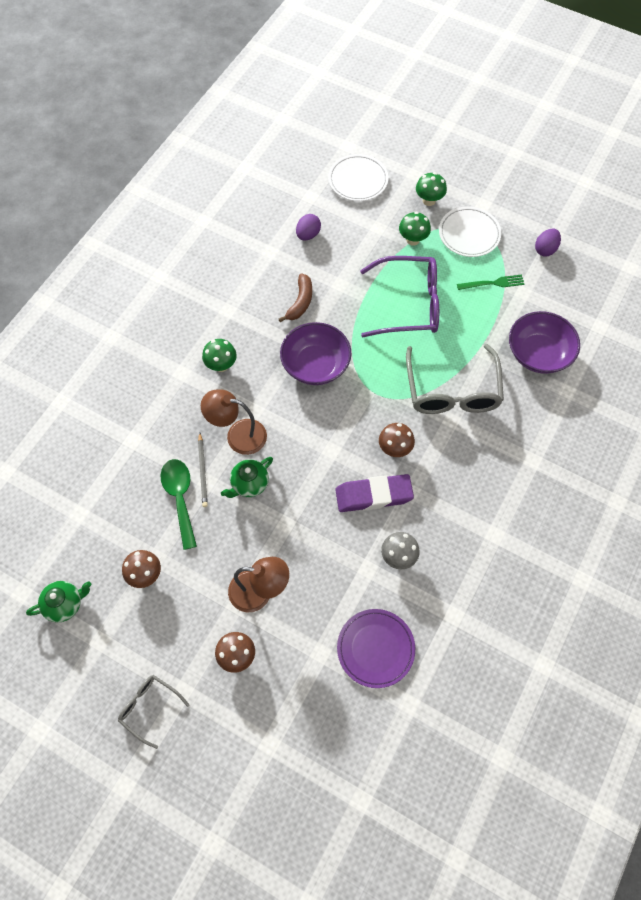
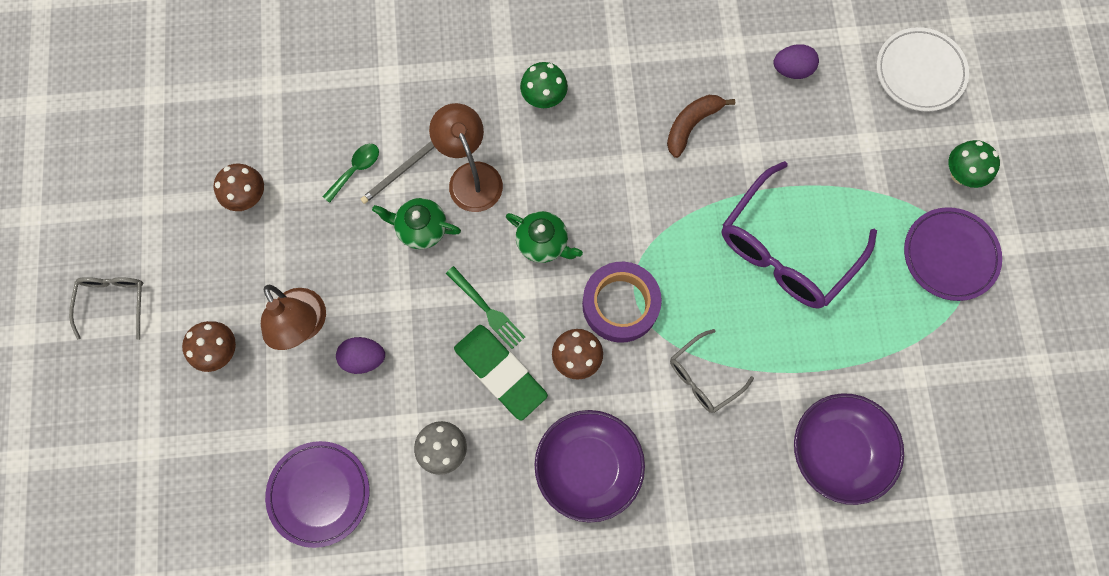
camera: 55 degrees right, 10 degrees up
(65, 604) = (168, 143): green teapot -> green teapot (543, 243)
(180, 498) = (356, 170): green spoon -> green spoon, size x0.60
(300, 302) = (691, 125): brown banana -> brown banana turned 150 degrees clockwise
(315, 365) = (621, 198): purple bowl -> purple bowl (588, 467)
(373, 495) = (500, 372): purple eraser -> green eraser
(379, 406) = (620, 304): none -> purple tape
(409, 304) = (786, 249): purple glasses -> purple glasses turned 75 degrees clockwise
(413, 240) = (884, 193): green mushroom -> none
(452, 391) = (703, 376): grey glasses -> grey glasses, size x0.52
(469, 234) = (949, 255): white plate -> purple plate
(493, 283) = (898, 330): green fork -> green fork (487, 309)
(545, 249) = (1005, 365): purple egg -> purple egg (364, 358)

